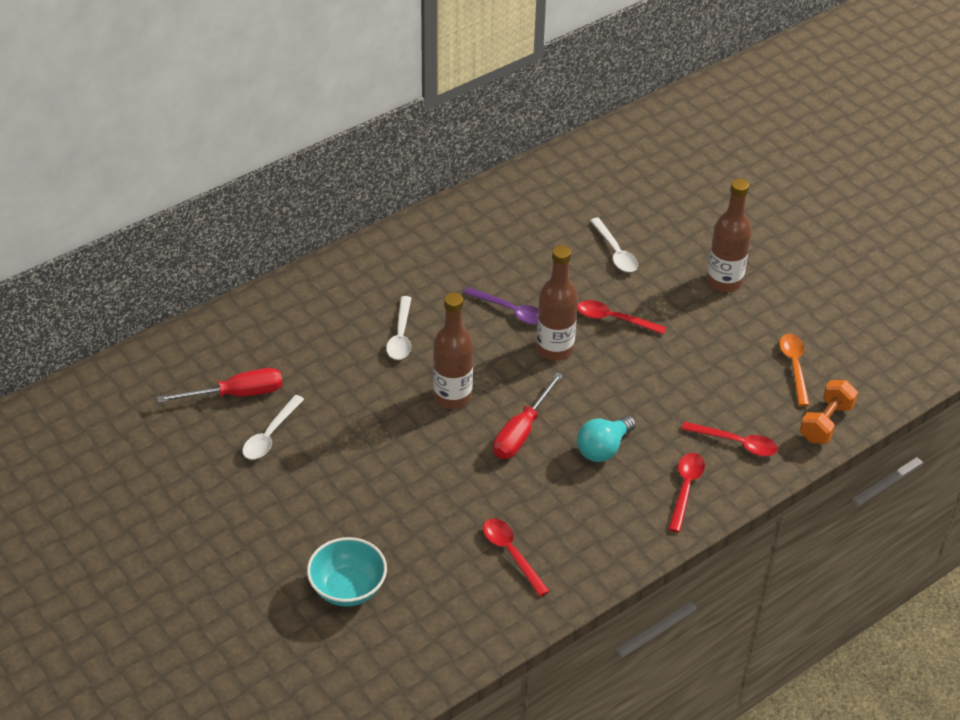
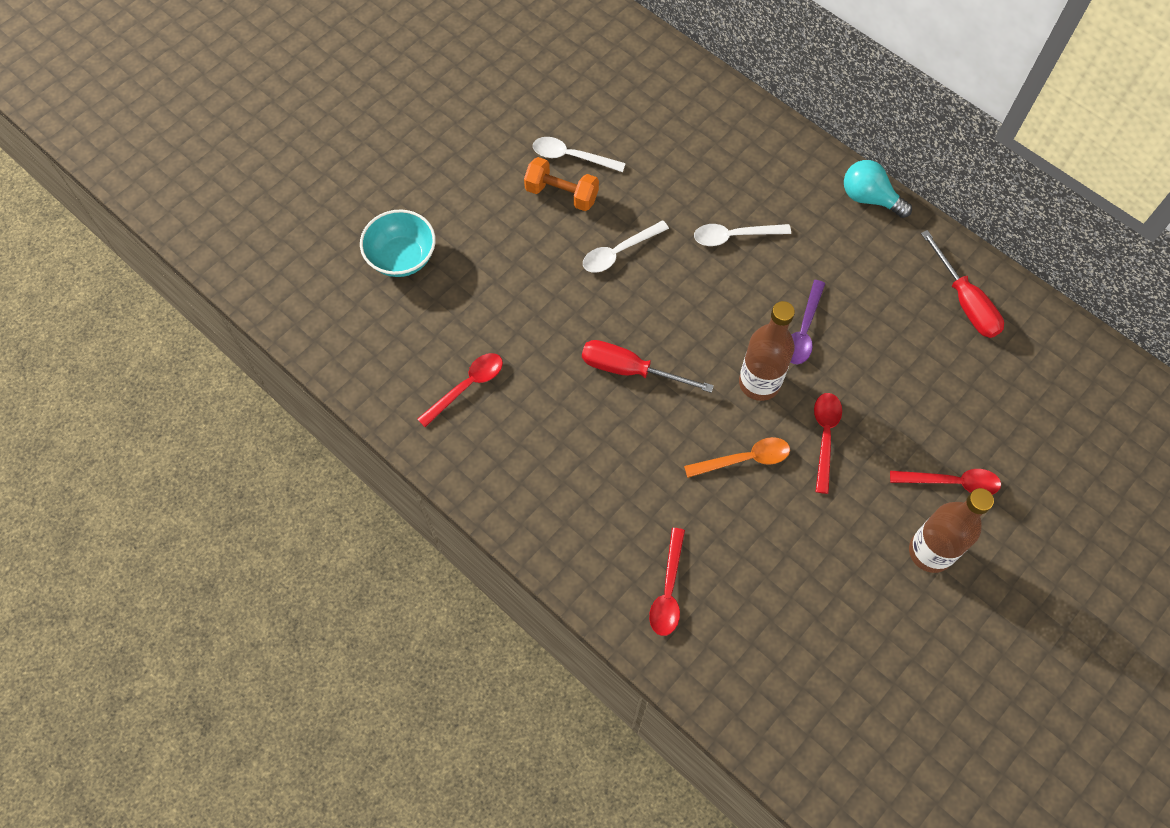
camera: 80 degrees right, 20 degrees up
(237, 394) = (616, 119): red screwdriver -> red screwdriver (964, 301)
(452, 396) = (662, 298): brown bottle -> none
(603, 448) = (626, 452): turquoise light bulb -> turquoise light bulb (869, 198)
(615, 252) = (937, 423): white spoon -> white spoon (619, 252)
(685, 489) = (588, 543): red spoon -> red spoon (951, 482)
(794, 367) = (809, 647): orange spoon -> orange spoon (744, 459)
(826, 423) = (726, 691): orange dumbbell -> orange dumbbell (561, 194)

